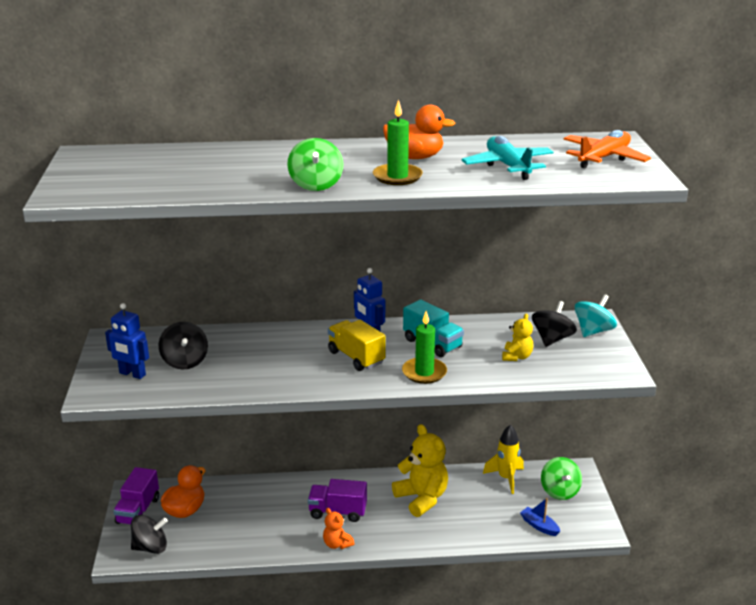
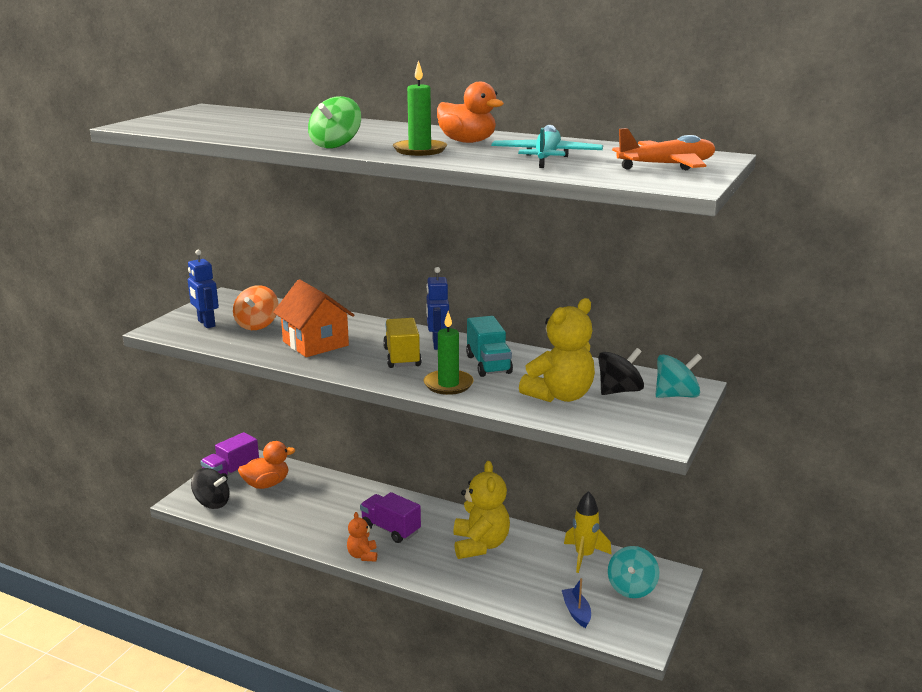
camera: 30 degrees right, 5 degrees down
(185, 361) = (257, 325): black spinning top -> orange spinning top
(265, 365) = (315, 343): none -> orange house
(517, 357) = (560, 396): yellow teddy bear -> yellow teddy bear, size x1.91
(559, 491) = (631, 588): green spinning top -> turquoise spinning top

